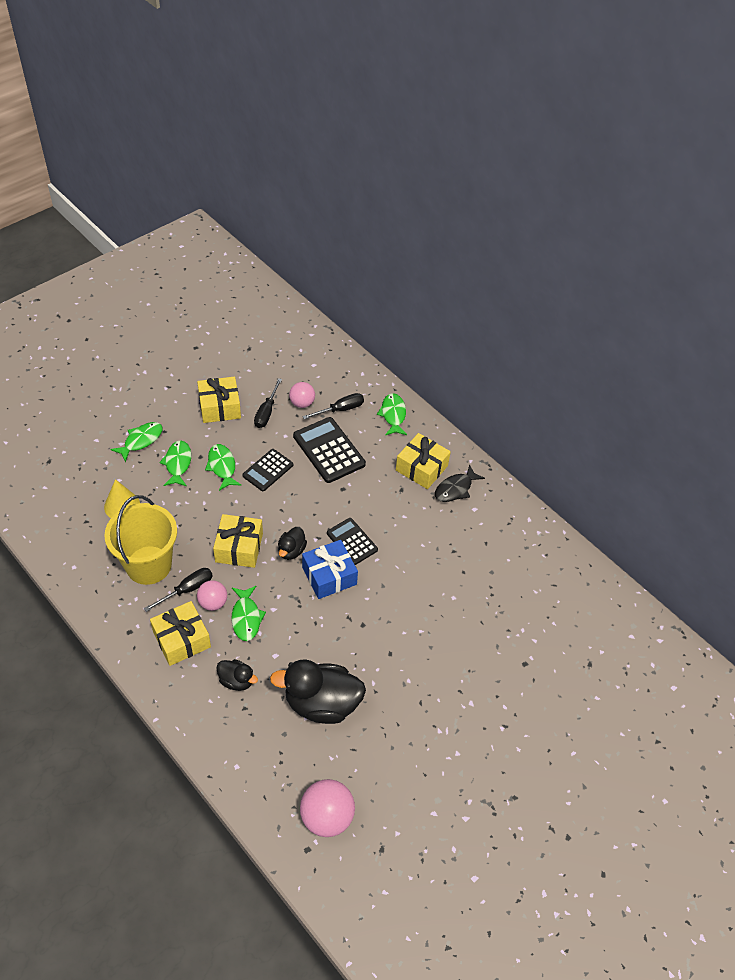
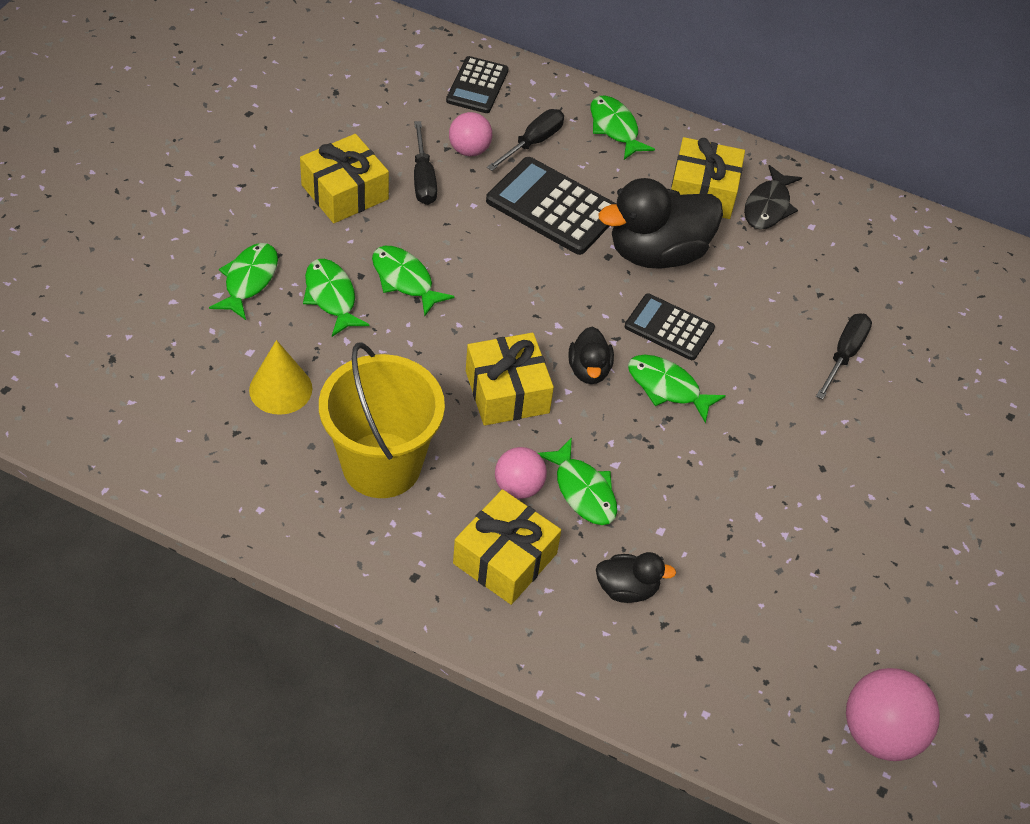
camera: 25 degrees left, 0 degrees up
(187, 589) = (466, 481): black screwdriver -> black screwdriver (844, 354)
(268, 470) = (479, 264): black calculator -> black calculator (477, 86)
(321, 703) = (771, 574): black duck -> black duck (657, 253)
(329, 576) = (667, 388): blue gift -> green fish

